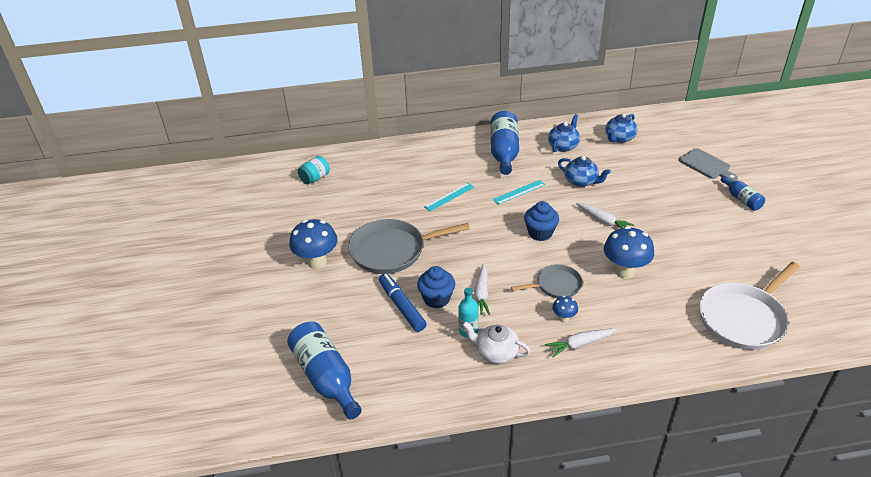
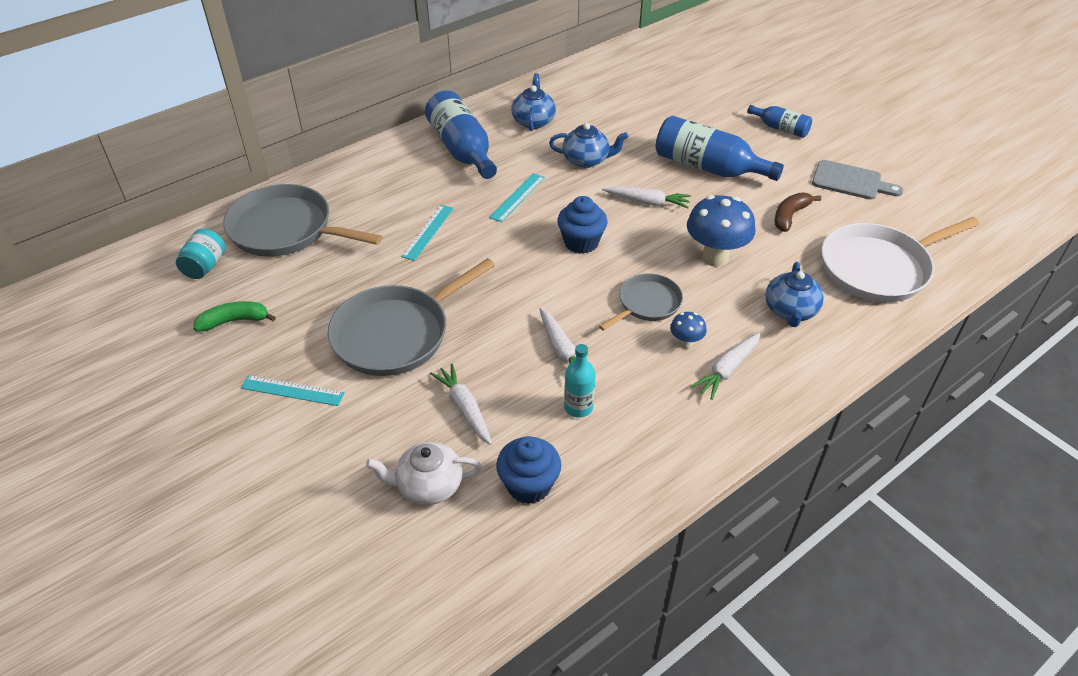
camera: 30 degrees left, 5 degrees up
(311, 214) = (234, 321): none -> green banana
(317, 262) = (292, 390): blue mushroom -> turquoise ruler
(326, 377) = (422, 558): blue bottle -> blue bottle (708, 167)
(370, 170) = (286, 229): none -> grey pan
(402, 306) = (464, 408): blue marker -> white carrot
(436, 299) = (506, 379): blue cupcake -> blue cupcake (529, 485)
(496, 352) = (634, 422): white teapot -> white teapot (428, 485)
(619, 138) = (595, 93): blue teapot -> blue teapot (790, 311)
(701, 261) = (790, 216): none -> brown banana
(706, 165) = (716, 99): grey cutting board -> grey cutting board (851, 181)
(743, 318) = (878, 268): white pan -> white pan turned 45 degrees clockwise

